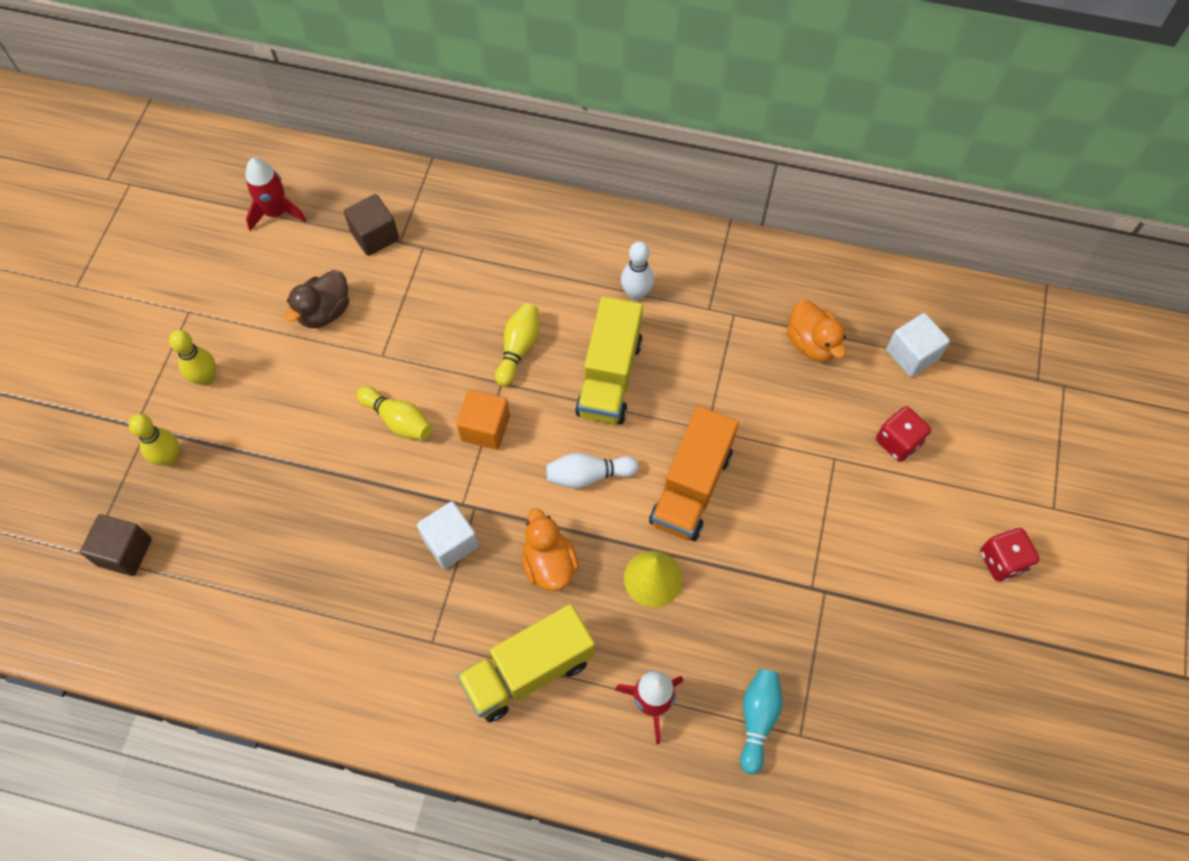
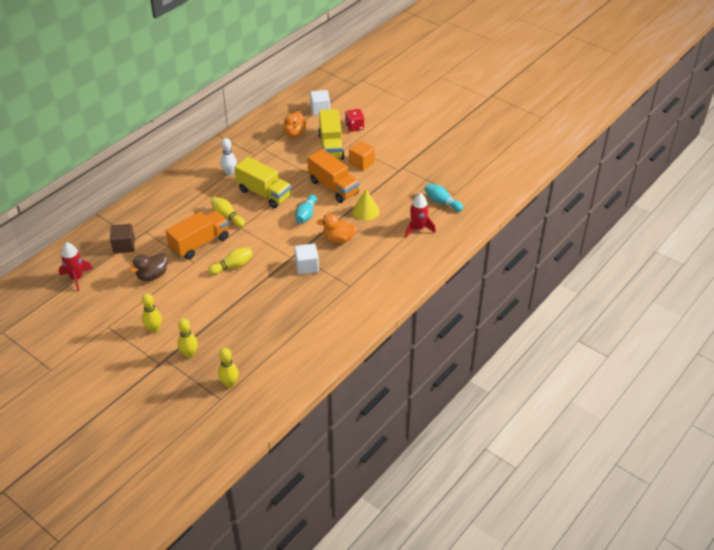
camera: 65 degrees left, 20 degrees down
(125, 552) = (229, 383): brown cube -> yellow bowling pin
(324, 312) = (152, 275): brown duck -> brown duck turned 75 degrees clockwise
(430, 342) = (200, 244): none -> orange truck
(485, 428) = (259, 239): orange cube -> orange cube (361, 163)
(528, 671) = (382, 260): yellow truck -> yellow truck (331, 146)
(588, 475) = (306, 215): white bowling pin -> turquoise bowling pin
(812, 344) = (294, 133): orange duck -> orange duck turned 105 degrees clockwise
(1002, 561) = (420, 120): red dice -> none

